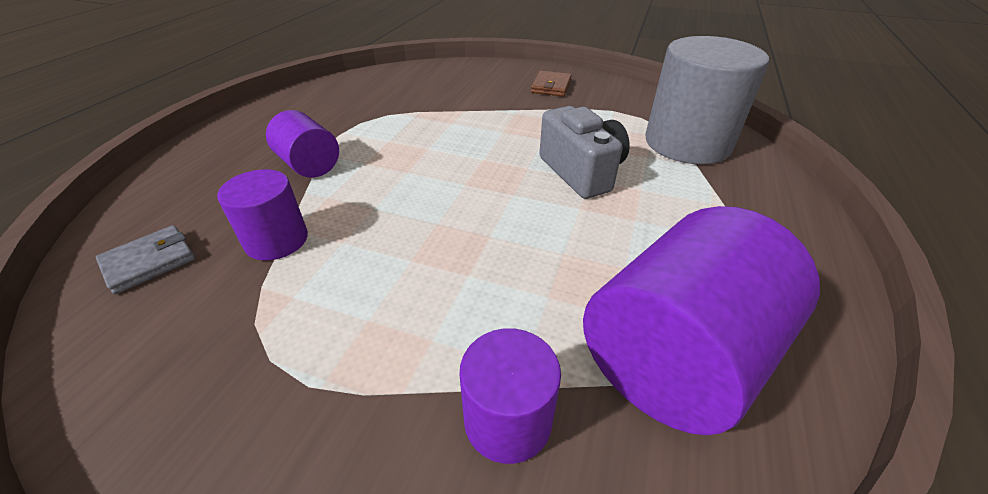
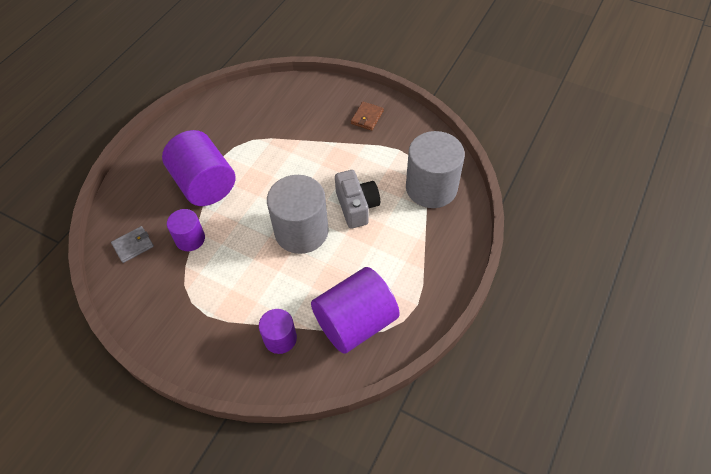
camera: 10 degrees right, 15 degrees up
(309, 165) = (204, 184): purple cylinder -> purple cylinder, size x1.82
(496, 210) = (301, 231): none -> grey cylinder

